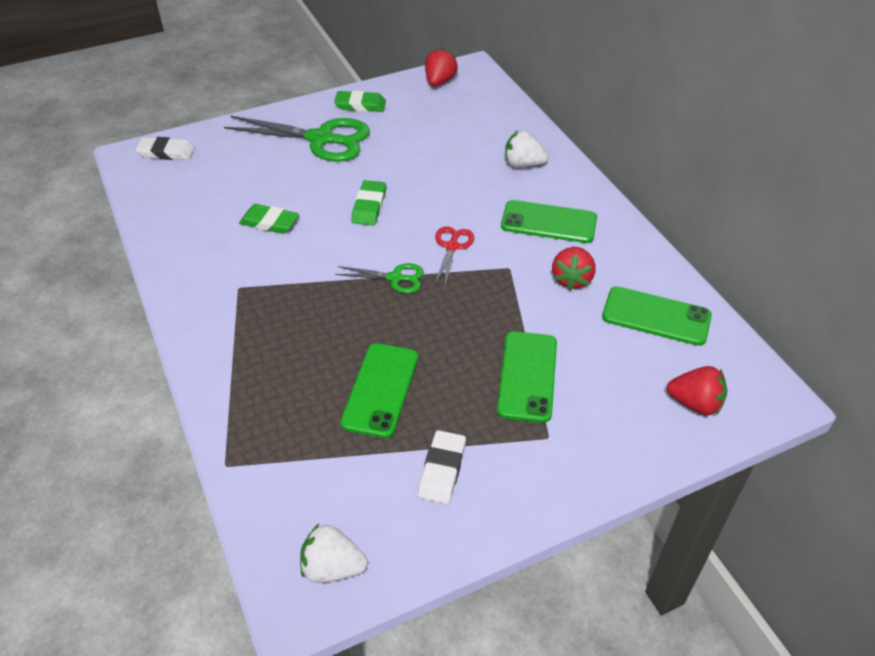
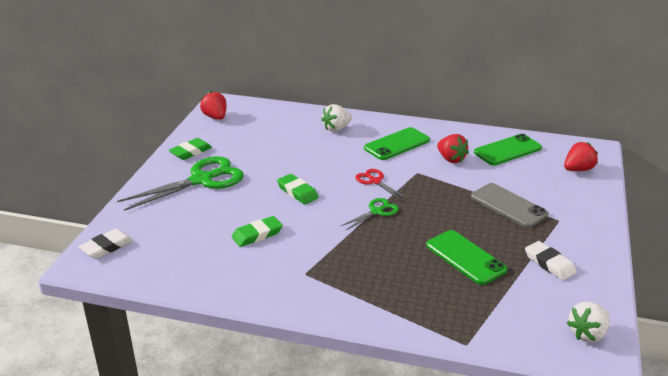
camera: 50 degrees left, 15 degrees down
(527, 376) = (508, 206): green phone -> grey phone

